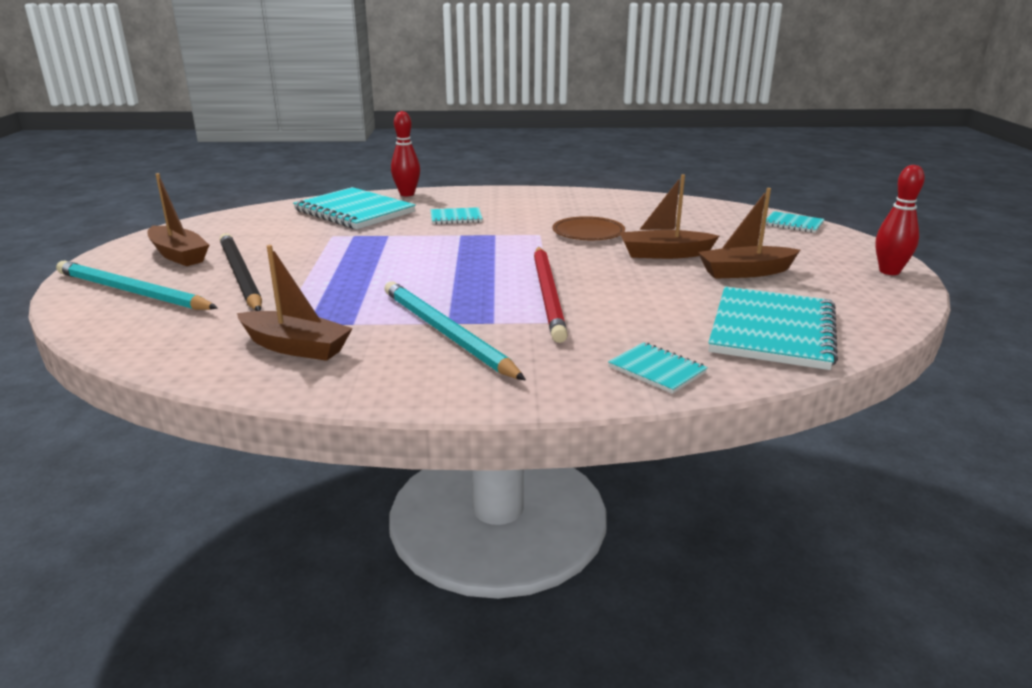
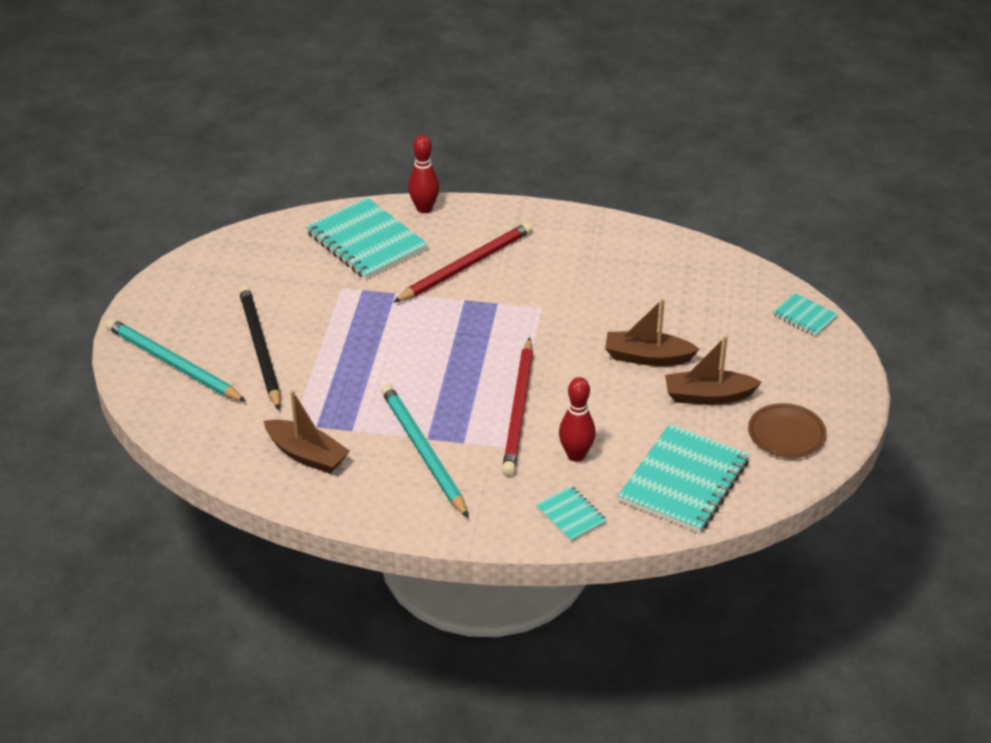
camera: 10 degrees right, 15 degrees up
(178, 255) = (203, 308): brown boat -> none
(456, 218) = (466, 266): turquoise notebook -> red pencil
(588, 232) = (589, 310): brown plate -> brown plate (786, 434)
(889, 271) = (842, 411): red bowling pin -> red bowling pin (576, 455)

